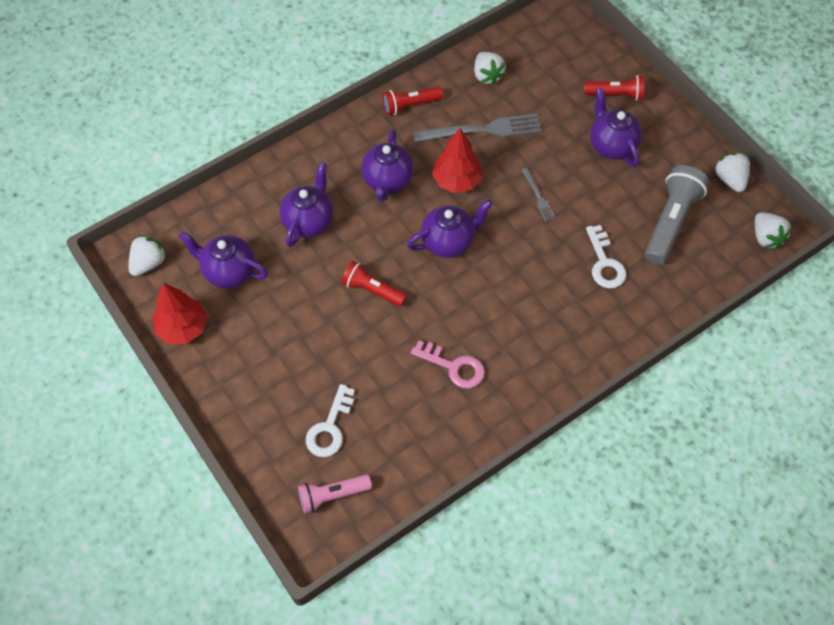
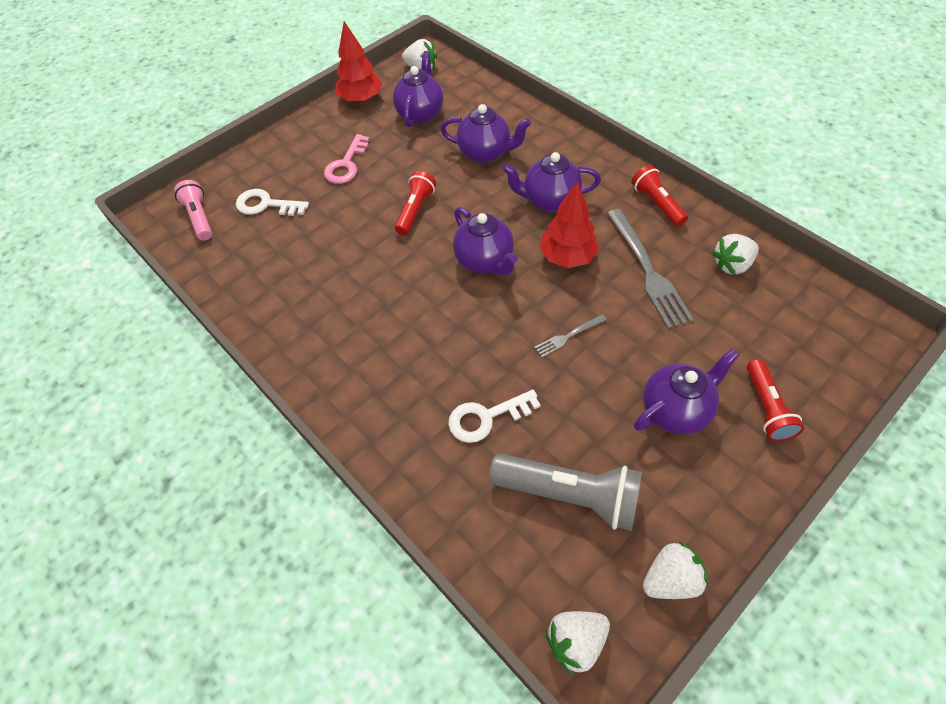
camera: 85 degrees right, 5 degrees down
(454, 367) = (332, 286): pink key -> pink key (346, 165)

